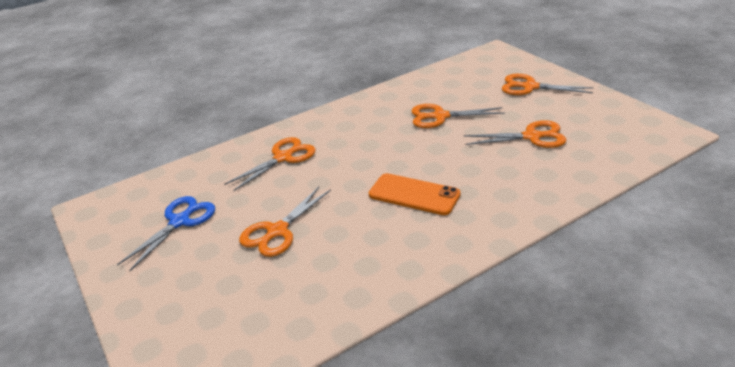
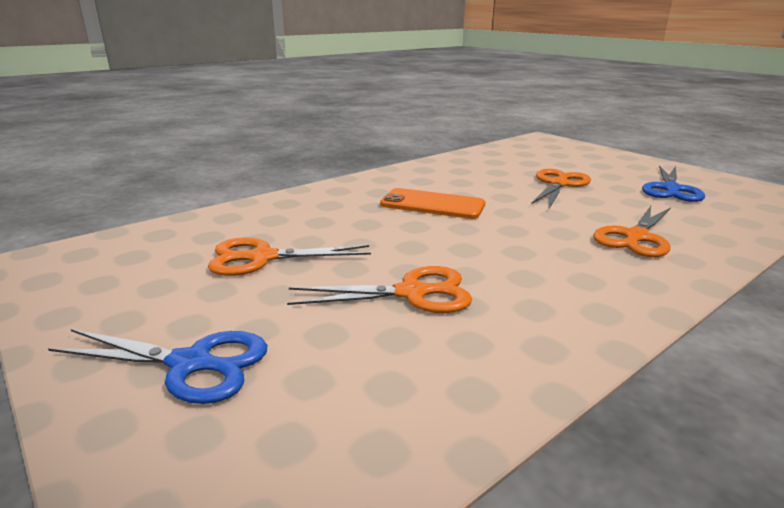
camera: 170 degrees right, 10 degrees down
(530, 87) = (191, 364): orange scissors -> blue scissors

